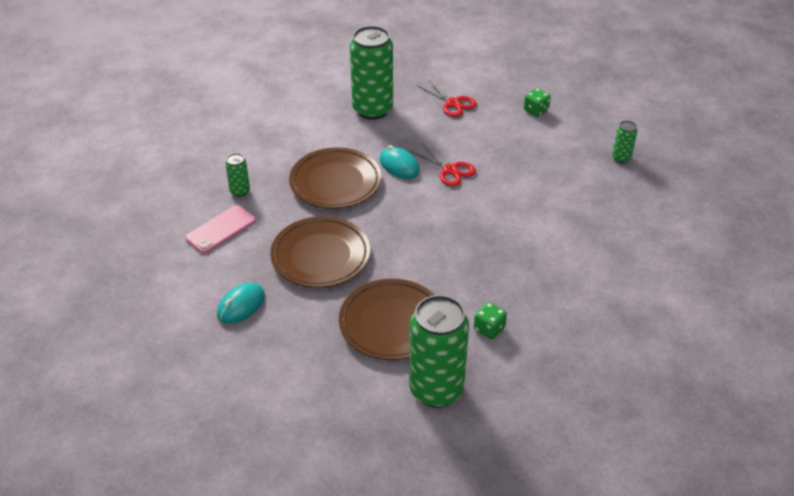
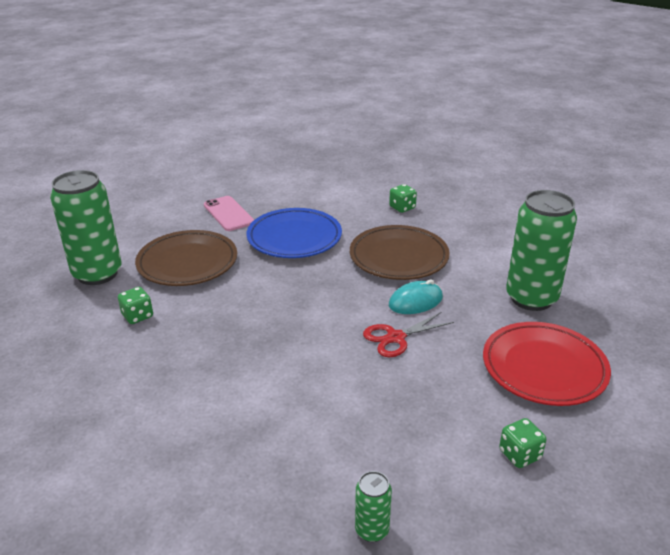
camera: 105 degrees right, 10 degrees down
(221, 229) = (353, 196): pink phone -> pink phone (228, 214)
(240, 191) = (402, 208): green can -> green dice
(241, 305) = (258, 199): turquoise mouse -> none
(320, 256) = (294, 238): brown plate -> blue plate
(453, 103) = (544, 368): red scissors -> red plate

